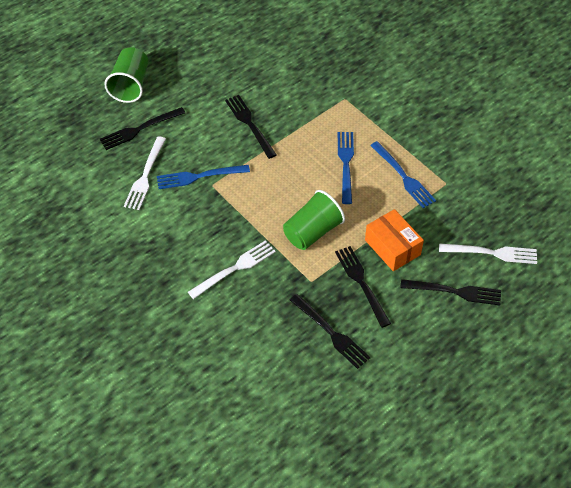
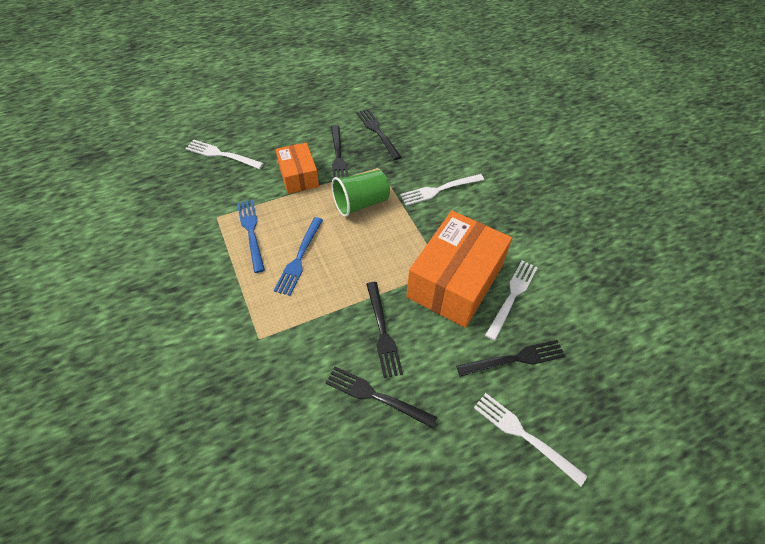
camera: 165 degrees left, 0 degrees up
(130, 85) = (523, 435): green cup -> white fork
(198, 177) = (455, 281): blue fork -> orange box
(455, 292) = (269, 136): black fork -> black fork (375, 396)

